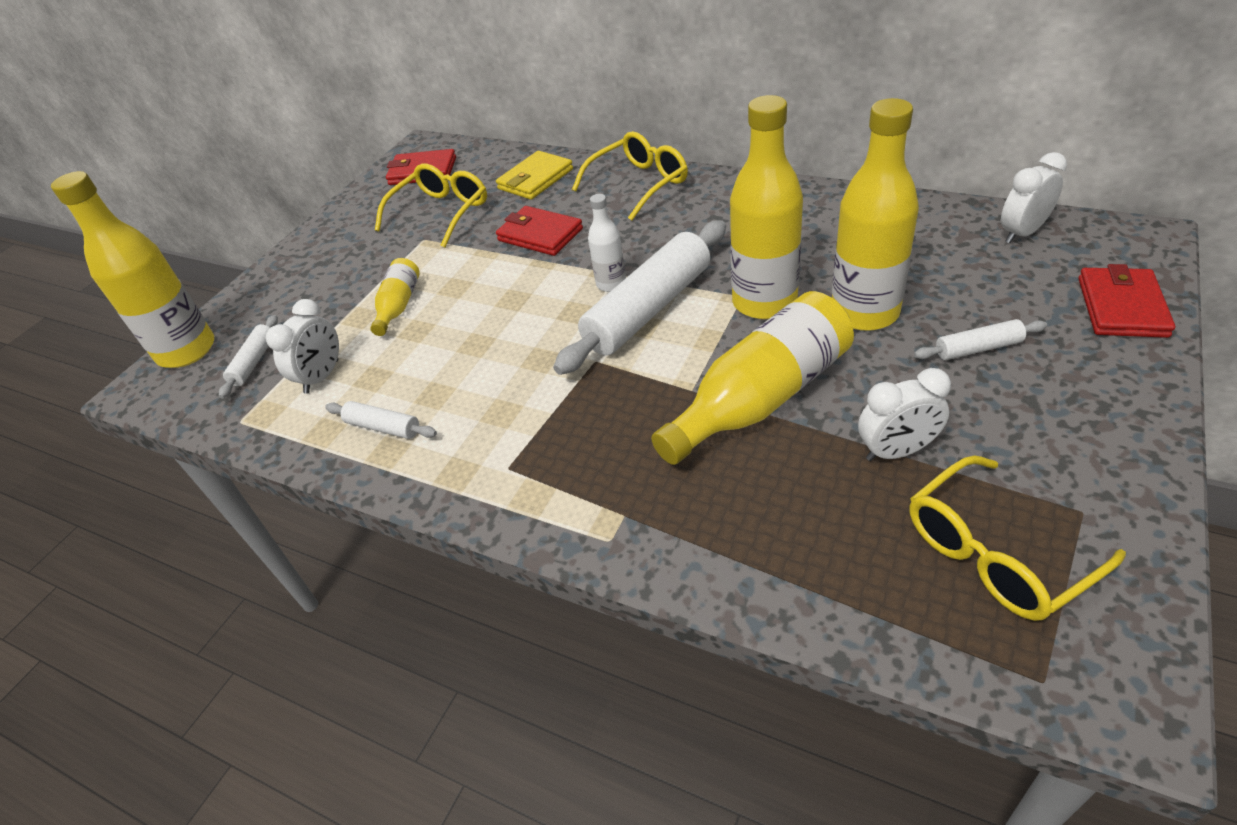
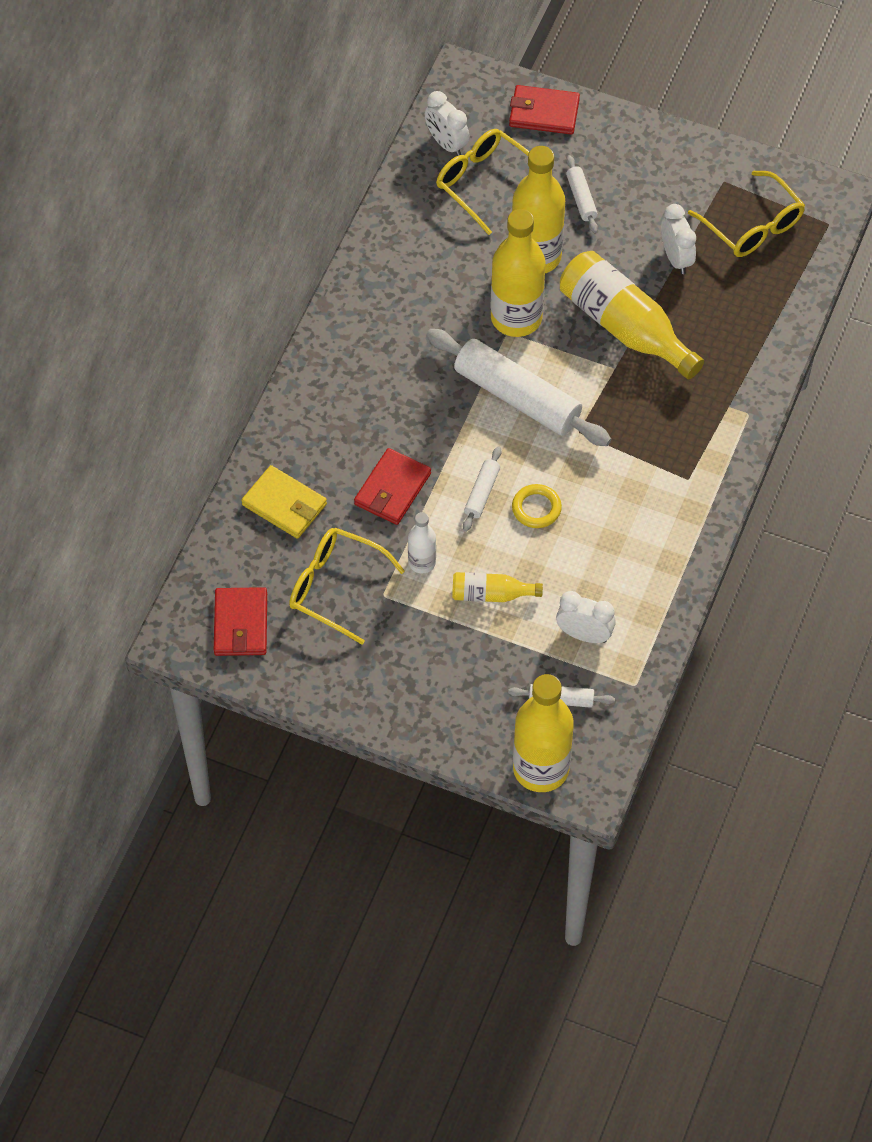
camera: 100 degrees left, 15 degrees up
(383, 427) = (645, 571): white rolling pin -> white rolling pin (482, 493)
(495, 332) = (536, 508): none -> yellow ring
(611, 284) = (479, 425): white bottle -> white bottle (422, 562)
(639, 184) = (315, 409): yellow glasses -> yellow glasses (484, 182)

